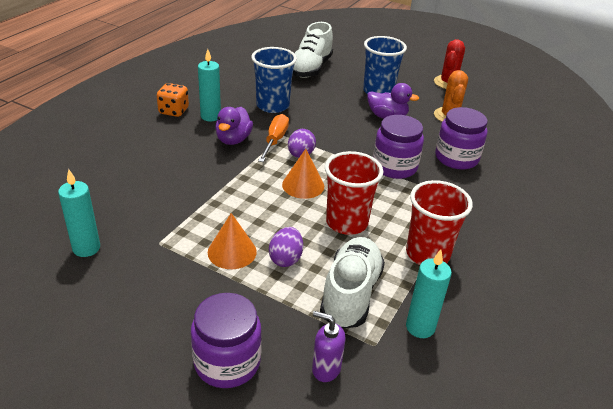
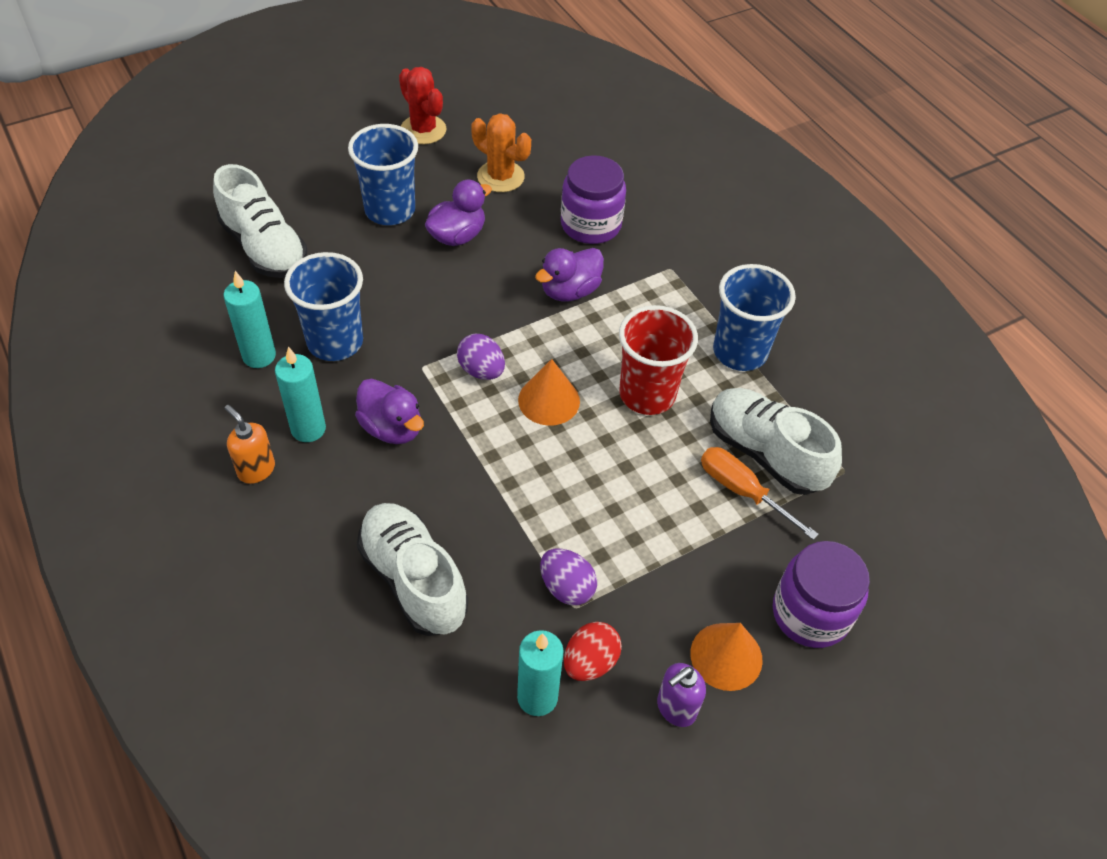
camera: 60 degrees left, 15 degrees up
(123, 262) = (590, 662): none -> red egg
(140, 178) = (413, 579): none -> white shoe
(173, 111) = (256, 469): orange dice -> orange soap dispenser
(232, 252) = (636, 534): orange cone -> orange cone (726, 656)
(275, 140) = (427, 381): orange screwdriver -> orange screwdriver (742, 491)
(285, 258) = (677, 485): purple egg -> purple egg (566, 587)
(326, 369) = (857, 529): purple soap dispenser -> purple soap dispenser (675, 708)
(394, 167) = (570, 291): purple jar -> purple duck
(420, 327) = (839, 420): turquoise candle -> turquoise candle (259, 356)
(427, 254) = (740, 352): red cup -> blue cup

